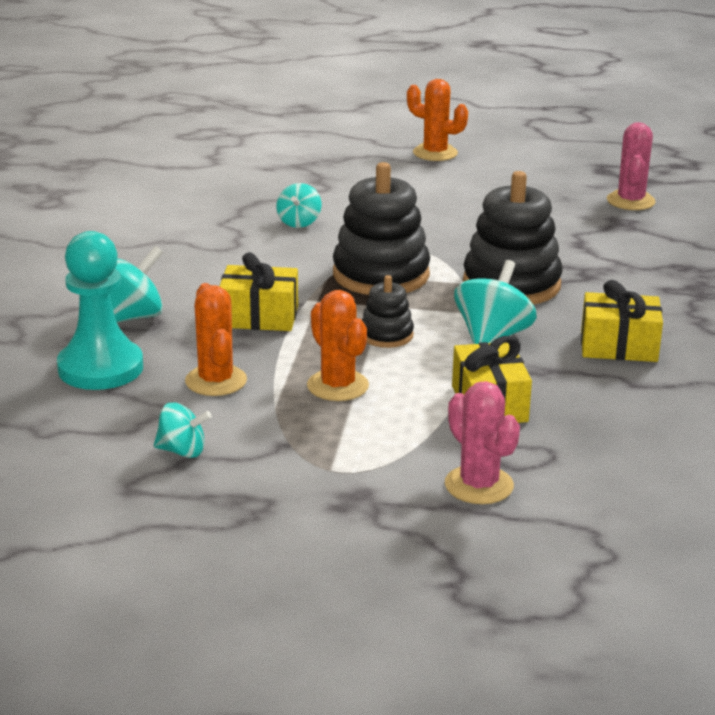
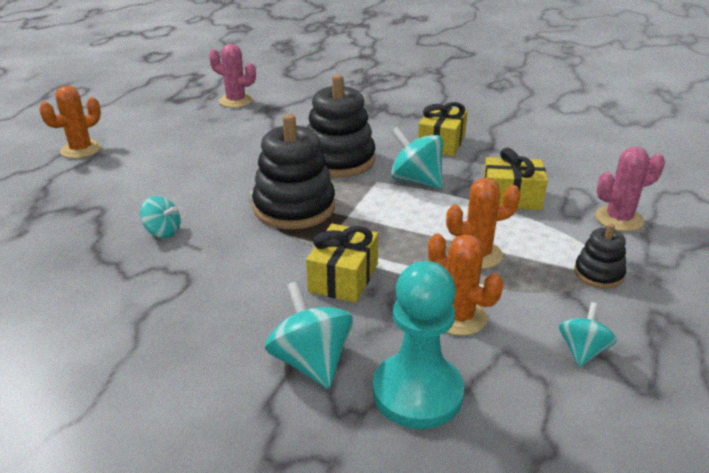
camera: 75 degrees left, 5 degrees up
(216, 381) = (458, 317): orange cactus -> orange cactus turned 45 degrees clockwise
(386, 335) = (399, 221): black stacking toy -> black stacking toy (598, 274)

